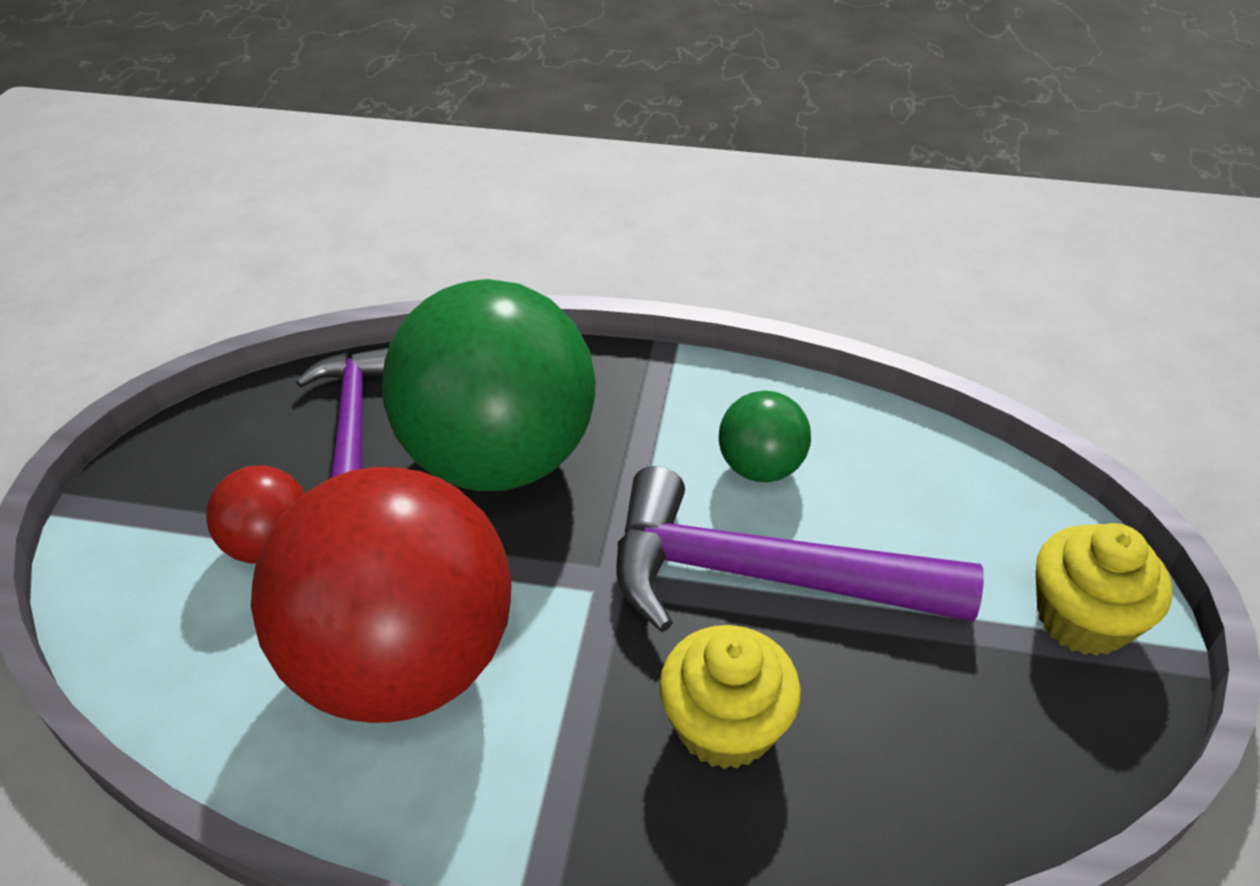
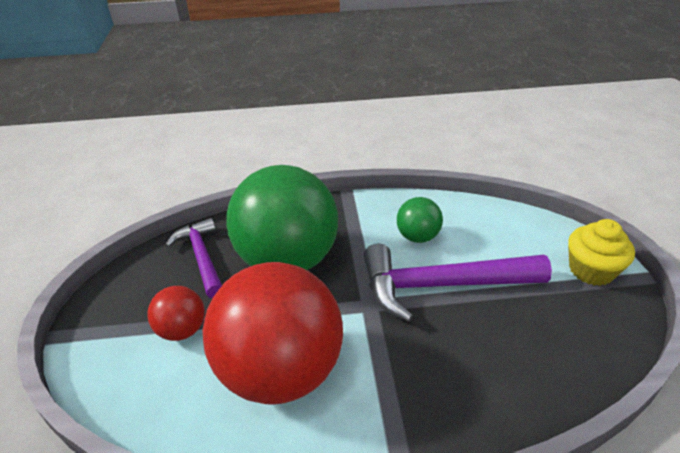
camera: 15 degrees left, 5 degrees down
(725, 725) = (456, 359): yellow cupcake -> none

